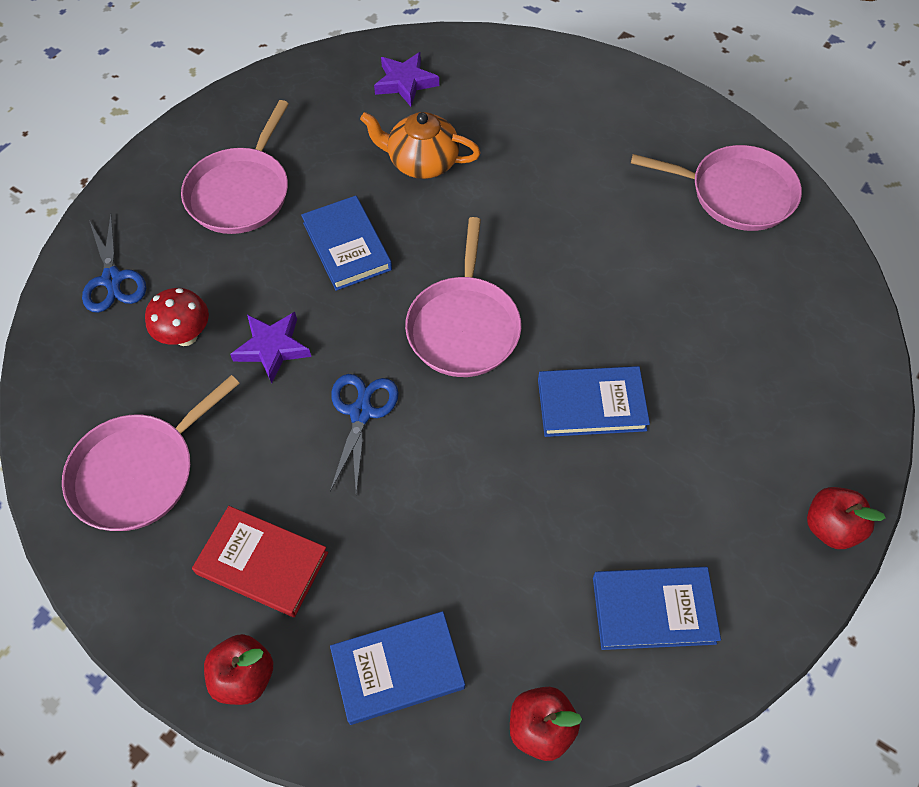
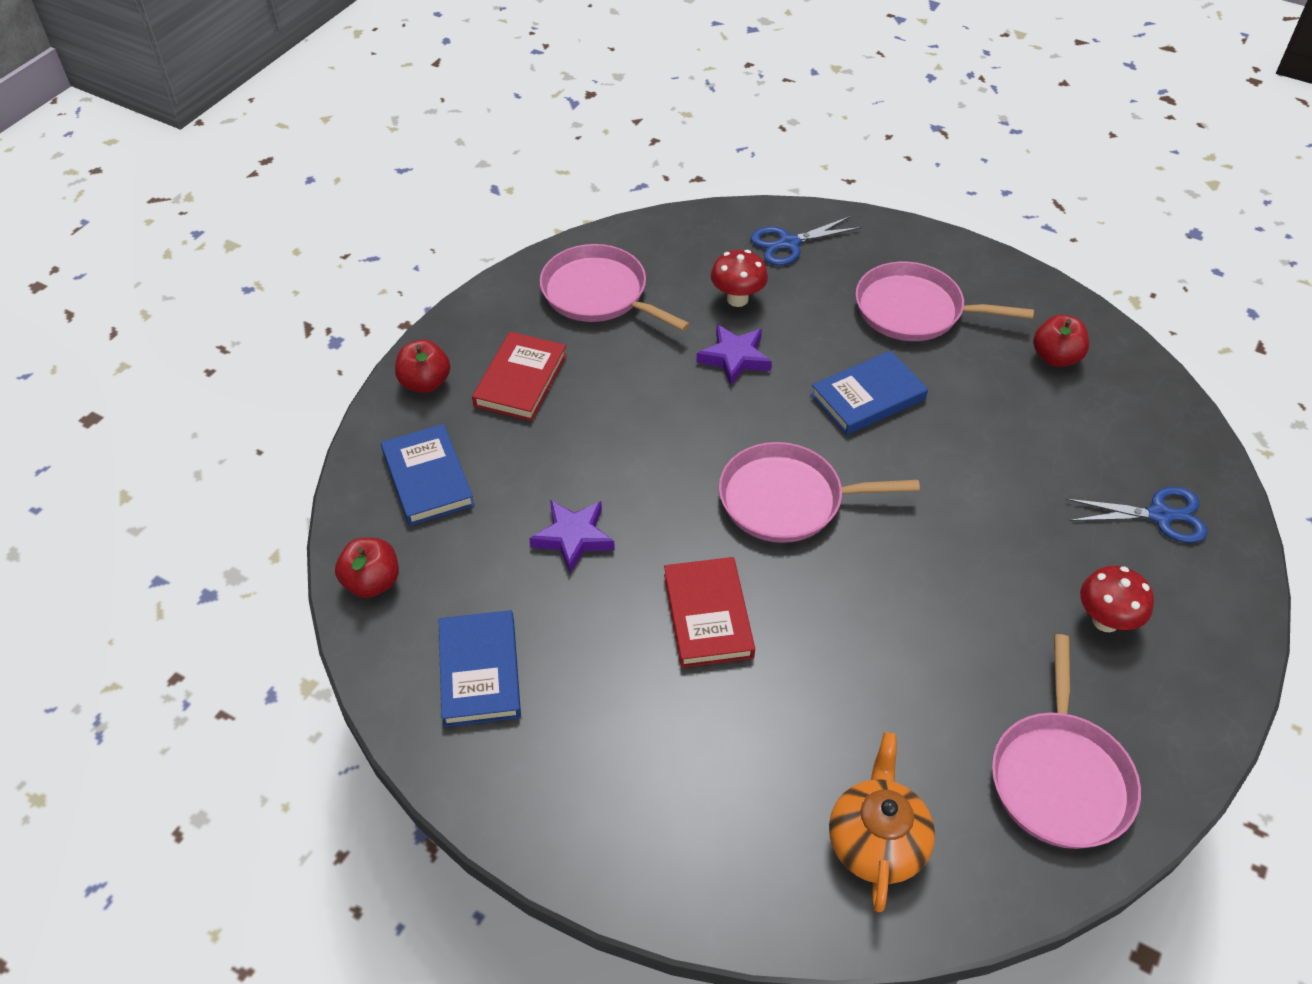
camera: 85 degrees right, 10 degrees down
(361, 412) = (673, 428): blue scissors -> blue scissors (1159, 515)
(405, 82) = (1121, 422): purple star -> purple star (573, 537)
(422, 162) = (1003, 447): orange teapot -> orange teapot (876, 841)
(591, 404) = (708, 615): blue book -> red book
(601, 138) = (1105, 621): none -> red mushroom
(830, 527) = (577, 851): red apple -> red apple (1055, 357)

